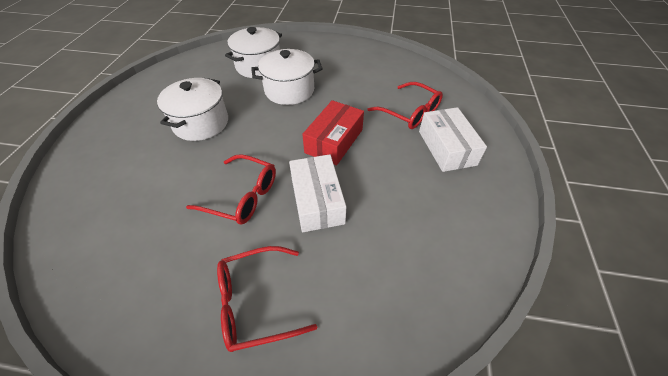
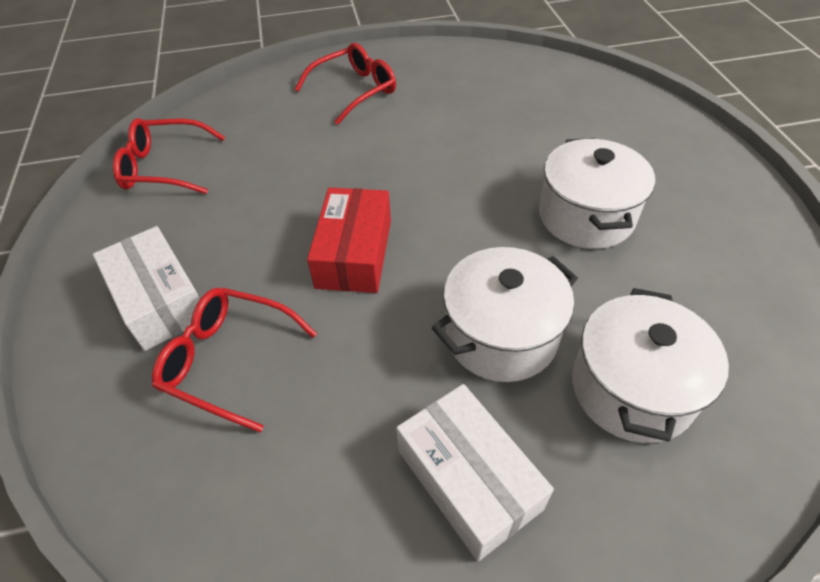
camera: 160 degrees right, 0 degrees up
(242, 196) = (432, 151): red glasses -> red glasses (164, 167)
(317, 200) = (340, 171): white box -> white box (469, 479)

